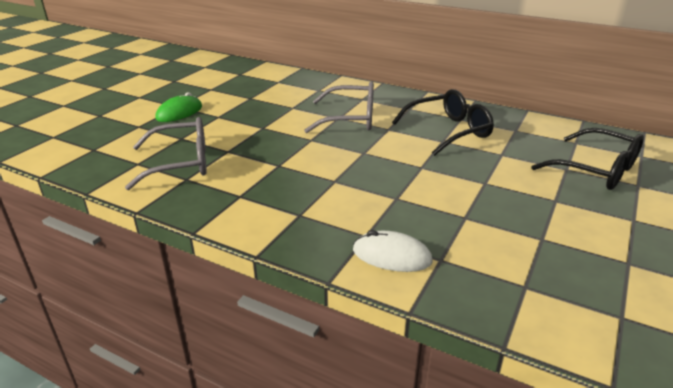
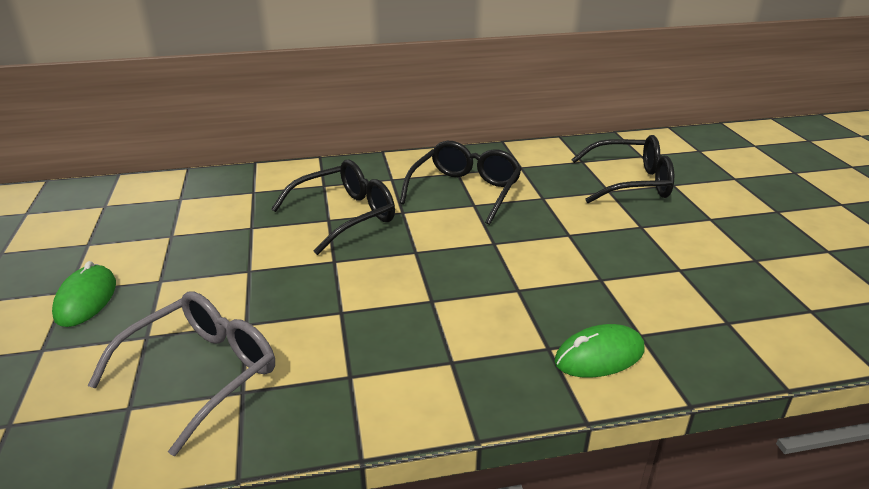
camera: 40 degrees left, 0 degrees up
(351, 119) = (345, 215): grey glasses -> black glasses
(392, 256) = (599, 356): white mouse -> green mouse

